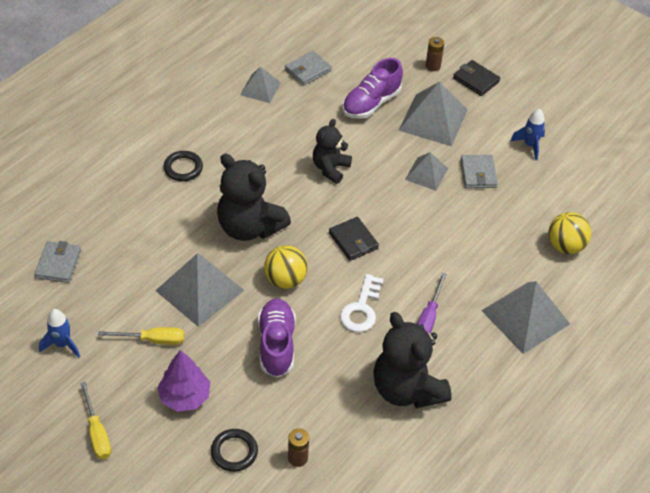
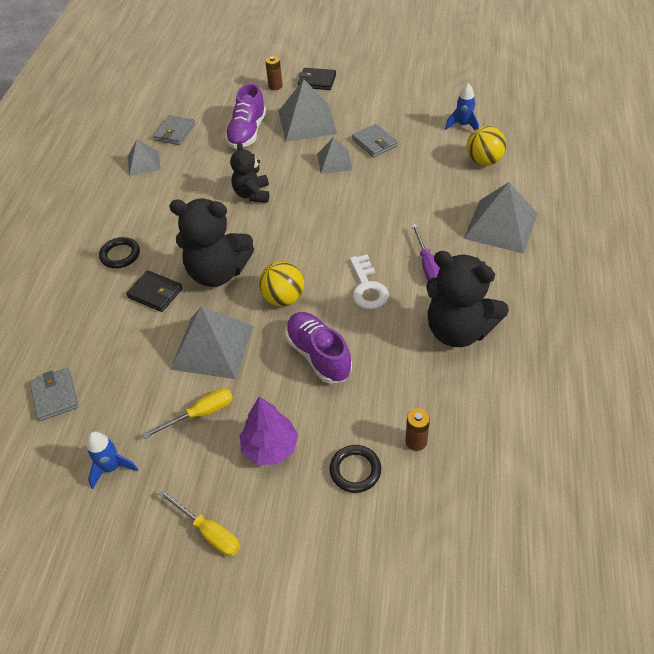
camera: 25 degrees left, 0 degrees up
(353, 241) = (316, 239): black wallet -> black wallet (155, 293)
(530, 145) = (396, 106): blue rocket -> blue rocket (463, 125)

